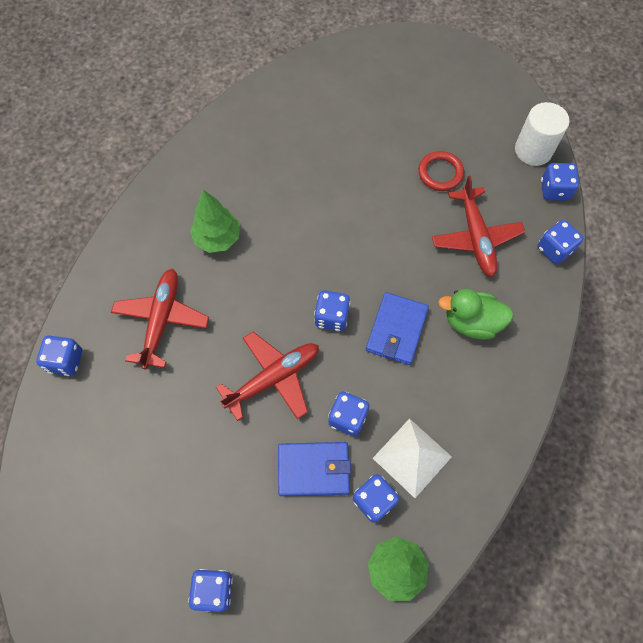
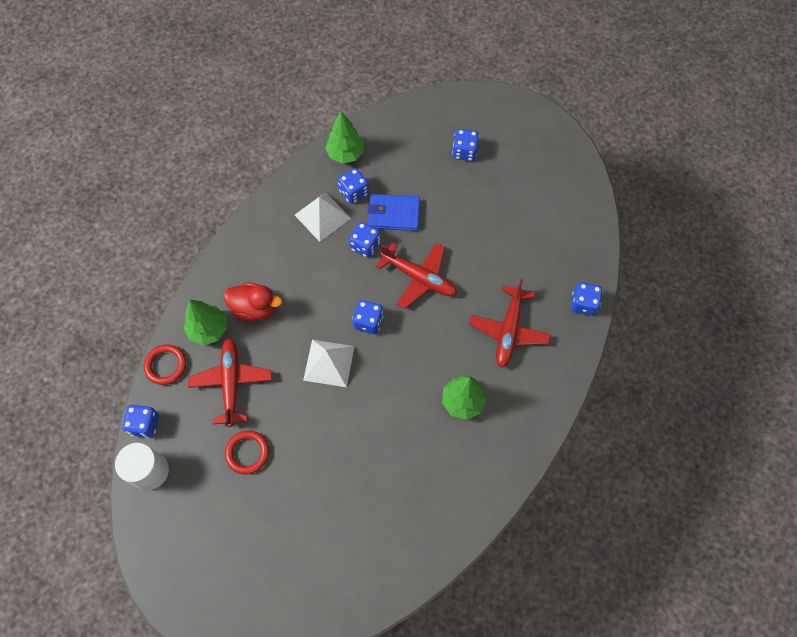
camera: 175 degrees left, 0 degrees up
(273, 378) = (419, 278): red plane -> red plane turned 120 degrees counterclockwise
(371, 267) = (329, 363): none -> white pyramid
(396, 330) = (317, 307): blue wallet -> none
(471, 322) = (255, 308): green duck -> red duck
(519, 293) = (208, 329): none -> green tree
(554, 249) = (166, 365): blue dice -> red ring

